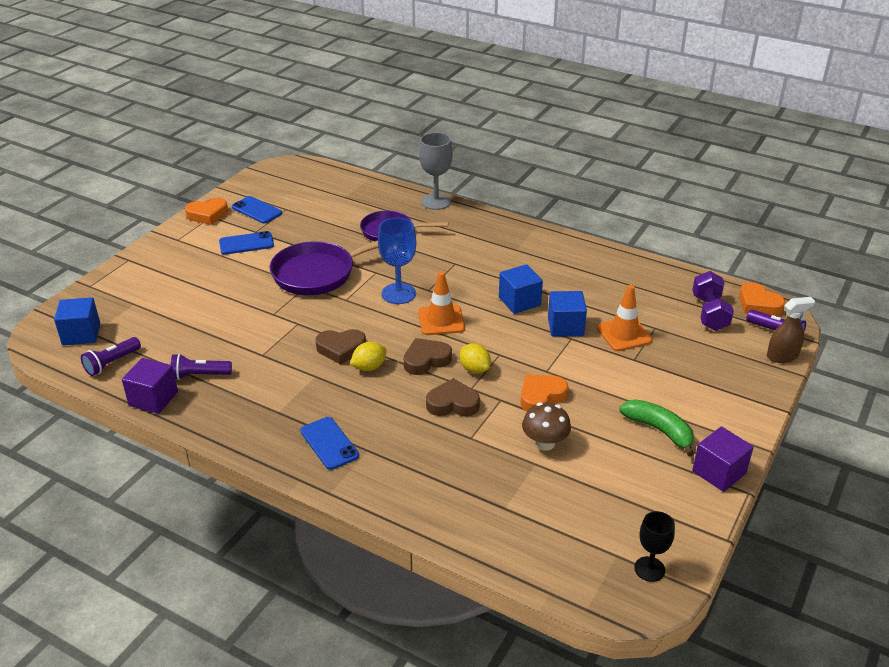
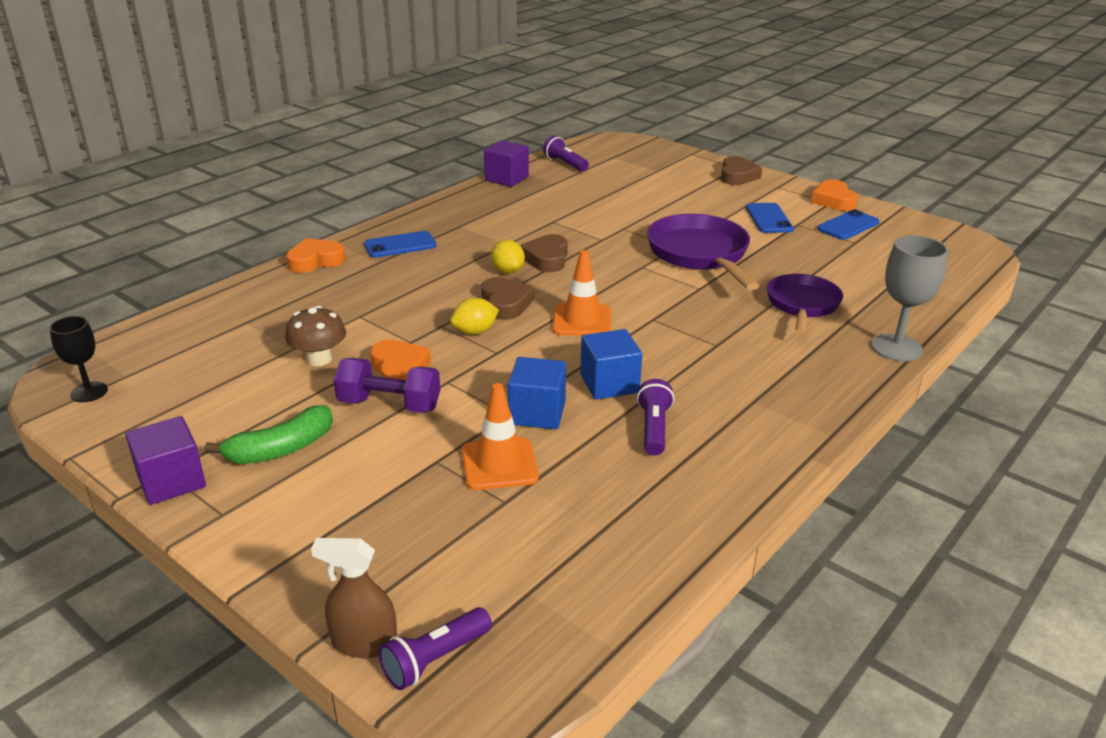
camera: 100 degrees right, 5 degrees down
(81, 334) = (613, 153): blue cube -> none
(199, 375) = (532, 195): purple flashlight -> purple flashlight (654, 428)
(398, 293) = (647, 298): blue goblet -> none
(452, 403) = (420, 311): brown heart -> brown heart (737, 176)
(709, 313) = (524, 580): purple dumbbell -> purple dumbbell (389, 405)
(758, 304) = (531, 664): orange heart -> orange heart (315, 261)
(782, 356) = (364, 642): brown spray bottle -> brown spray bottle turned 105 degrees clockwise

